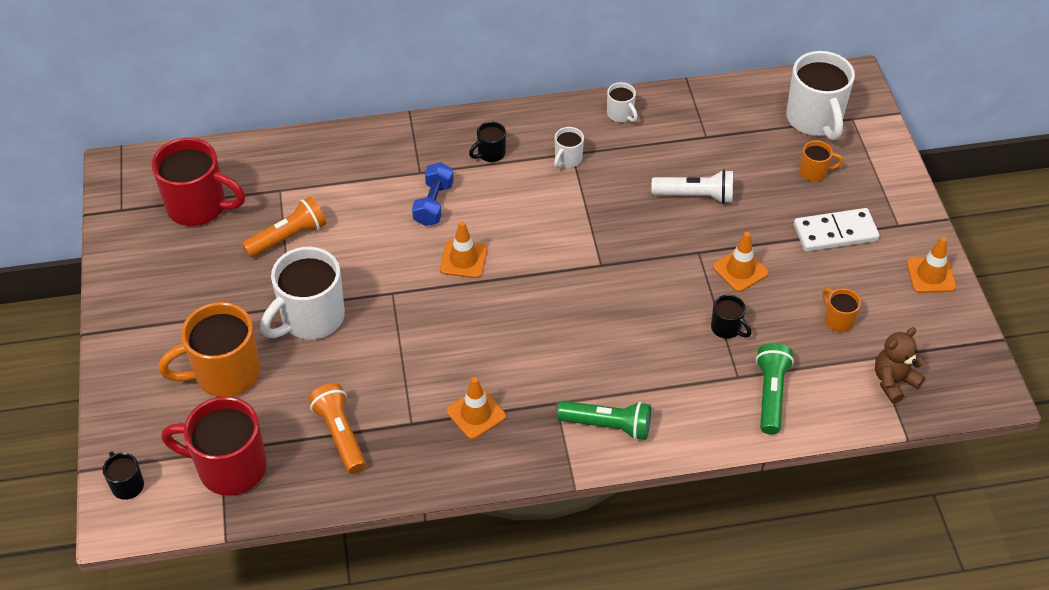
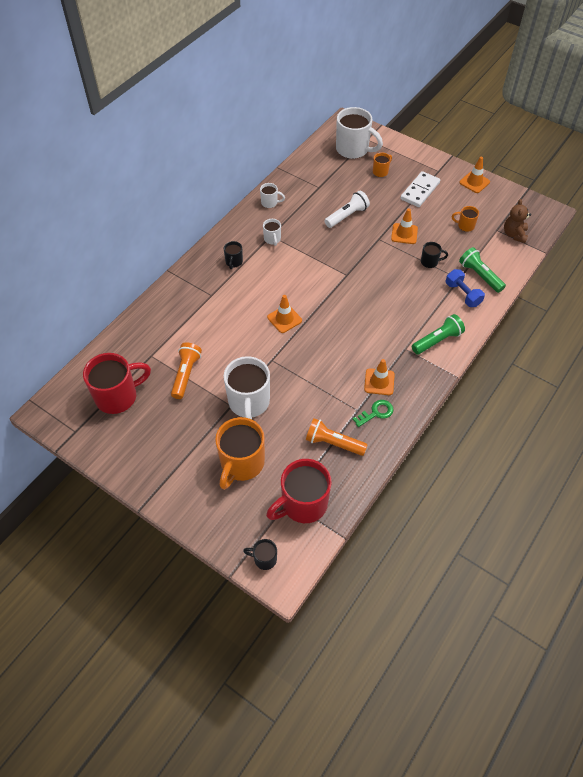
camera: 45 degrees left, 5 degrees up
(427, 443) = (376, 413): none -> green key
(433, 204) = (237, 304): blue dumbbell -> blue dumbbell (462, 294)

